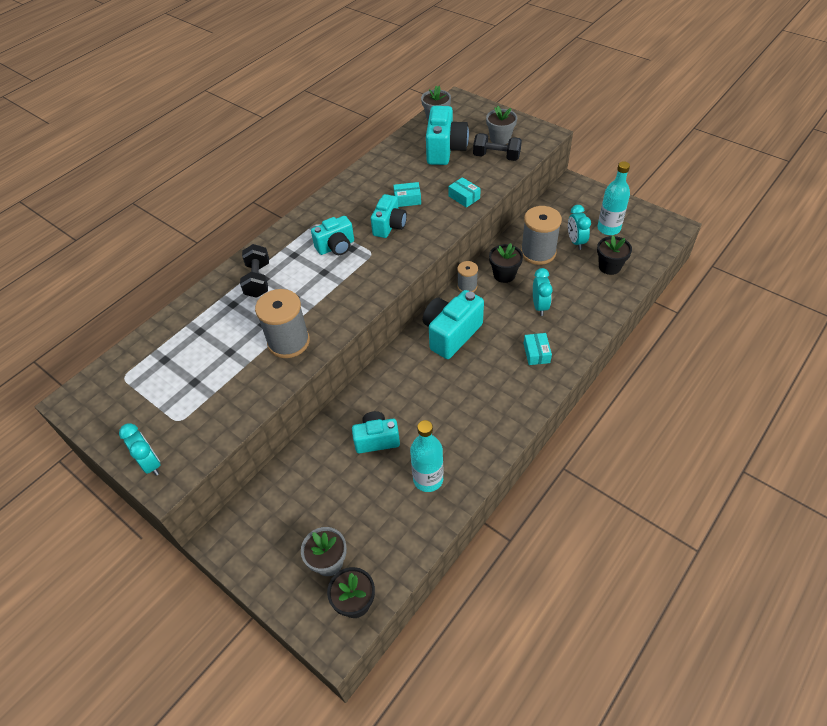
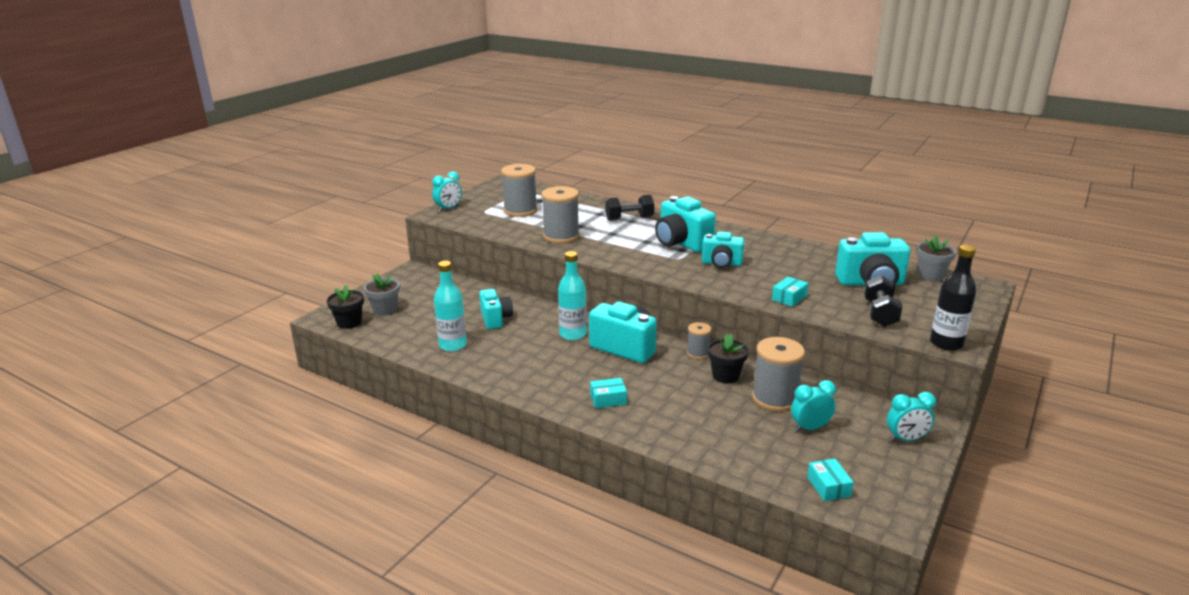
camera: 80 degrees right, 25 degrees down
(192, 380) = (520, 211): none -> grey spool
(336, 247) = (681, 243): turquoise camera -> turquoise camera, size x1.53
(407, 199) = (768, 269): turquoise box -> turquoise box (828, 487)
(500, 139) = (921, 315): grey flower pot -> none
(539, 306) = (681, 401): turquoise clock -> turquoise clock (906, 439)
(542, 138) = (946, 343): none -> black bottle
(608, 228) = (853, 457): turquoise bottle -> turquoise bottle (573, 334)
(609, 267) = (772, 456): black flower pot -> none

